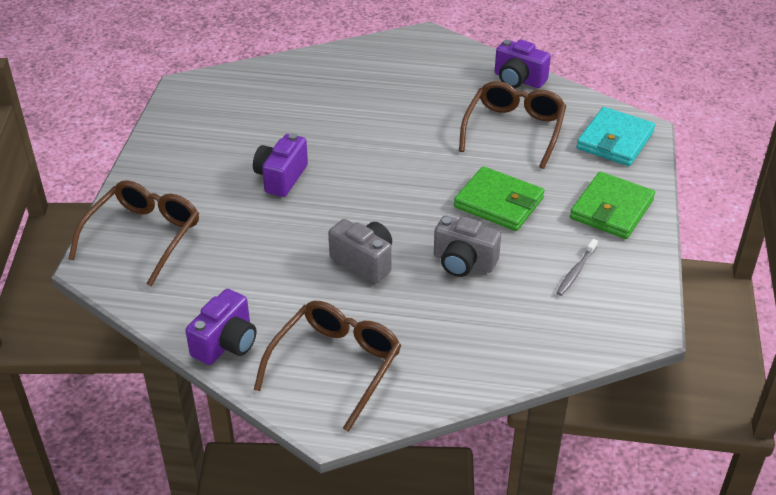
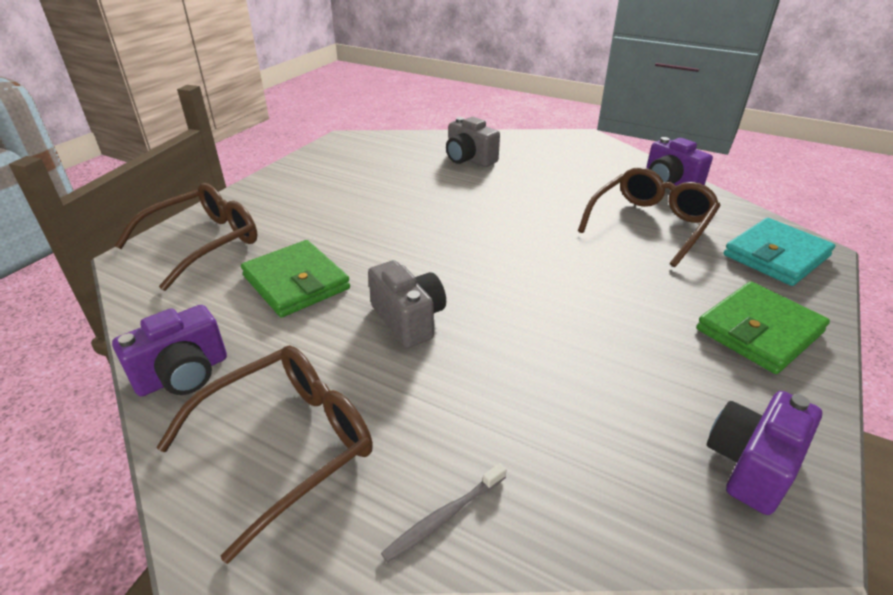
camera: 20 degrees right, 5 degrees down
(281, 177) = (375, 220): purple camera -> purple camera (751, 465)
(463, 262) = (531, 350): grey camera -> grey camera (469, 159)
(498, 203) = (605, 291): green wallet -> green wallet (296, 282)
(575, 272) = (688, 401): grey toothbrush -> grey toothbrush (443, 517)

